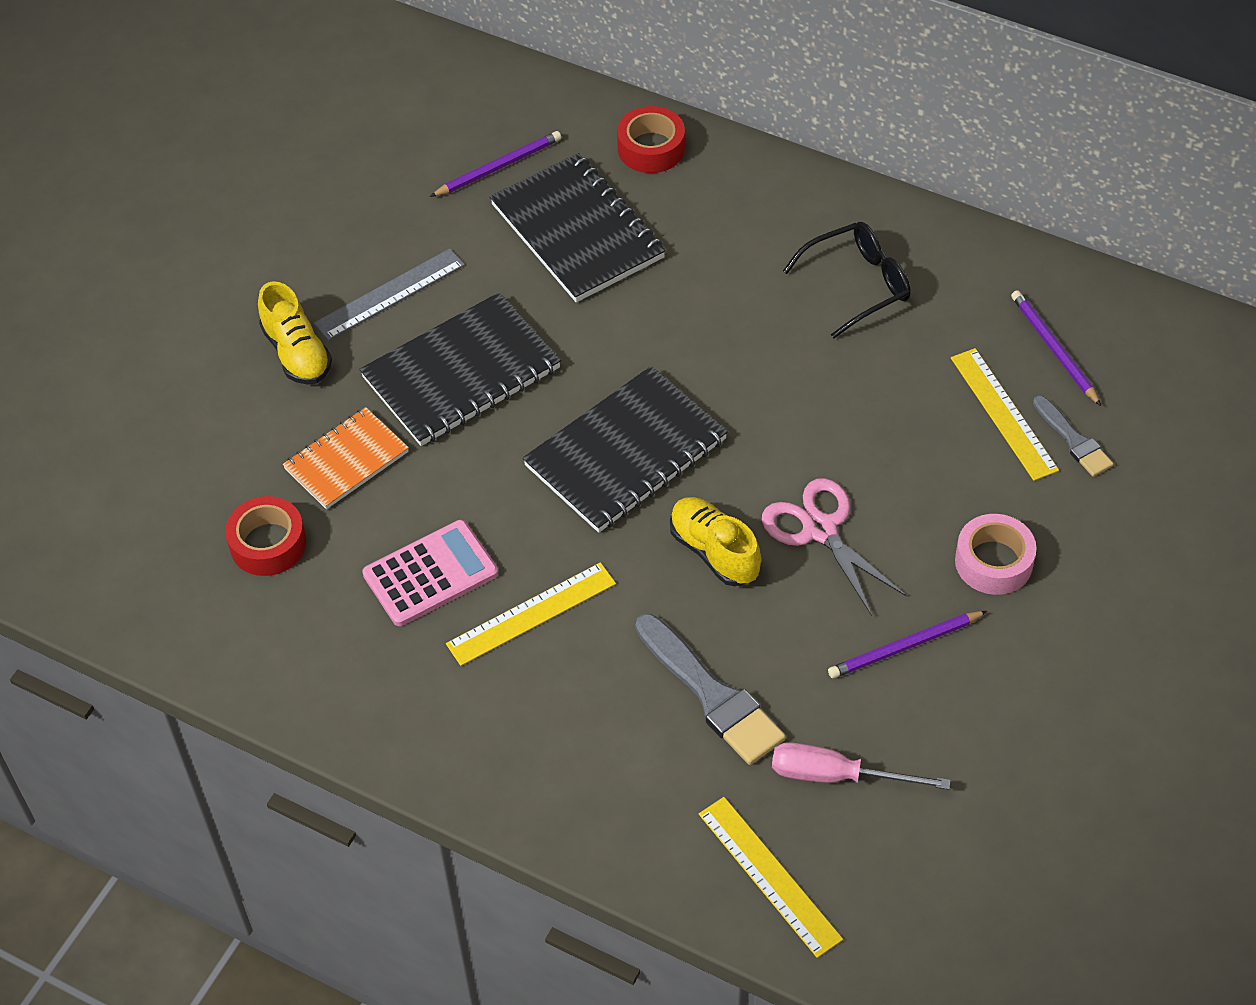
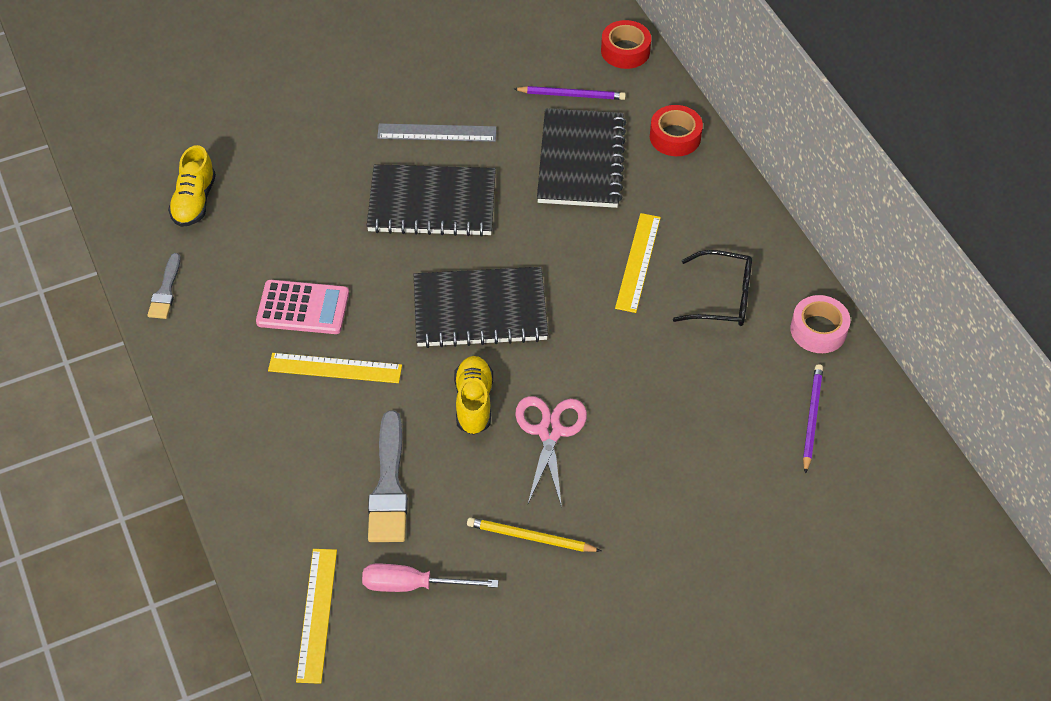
camera: 35 degrees right, 0 degrees up
(268, 544) = (234, 233): red tape -> red tape (625, 51)
(297, 353) = (353, 135): yellow shoe -> yellow shoe (194, 201)
(346, 460) = (321, 213): orange notebook -> none
(837, 776) = (413, 585): pink screwdriver -> pink screwdriver turned 45 degrees counterclockwise
(904, 647) = (530, 537): purple pencil -> yellow pencil
(993, 562) = (638, 524): pink tape -> pink tape (818, 330)
(1003, 413) = (737, 437): yellow ruler -> yellow ruler (638, 262)
(1073, 440) = (766, 484): grey brush -> grey brush (165, 291)

